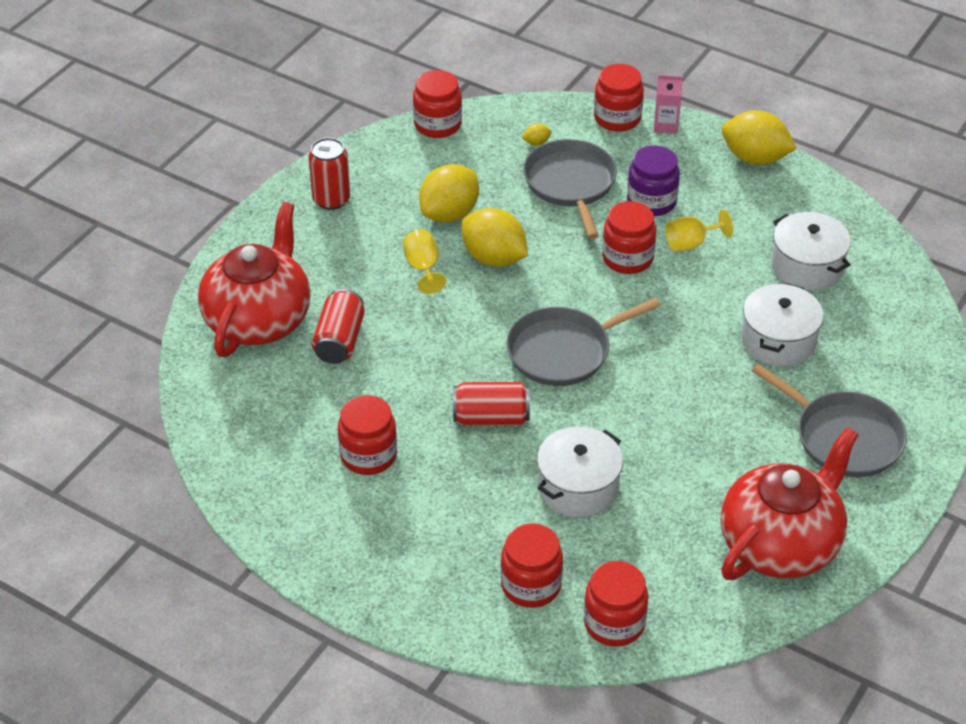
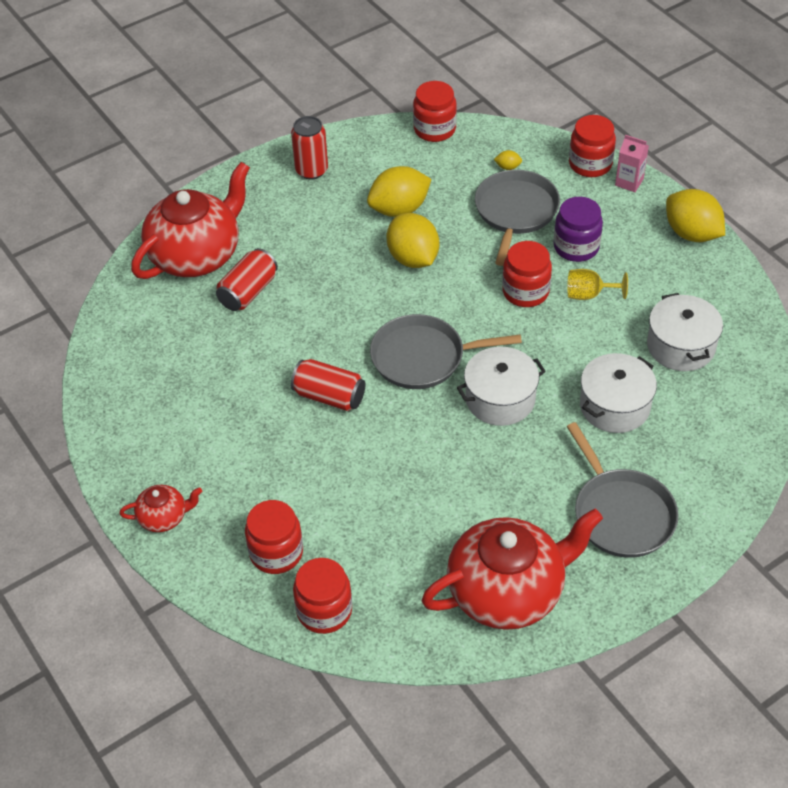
camera: 25 degrees right, 5 degrees up
(368, 455) = (213, 396): red jar -> none
(391, 591) = (164, 517): none -> red teapot
(423, 268) = (350, 250): yellow goblet -> none
(578, 487) = (365, 480): white pot -> white pot (500, 399)

